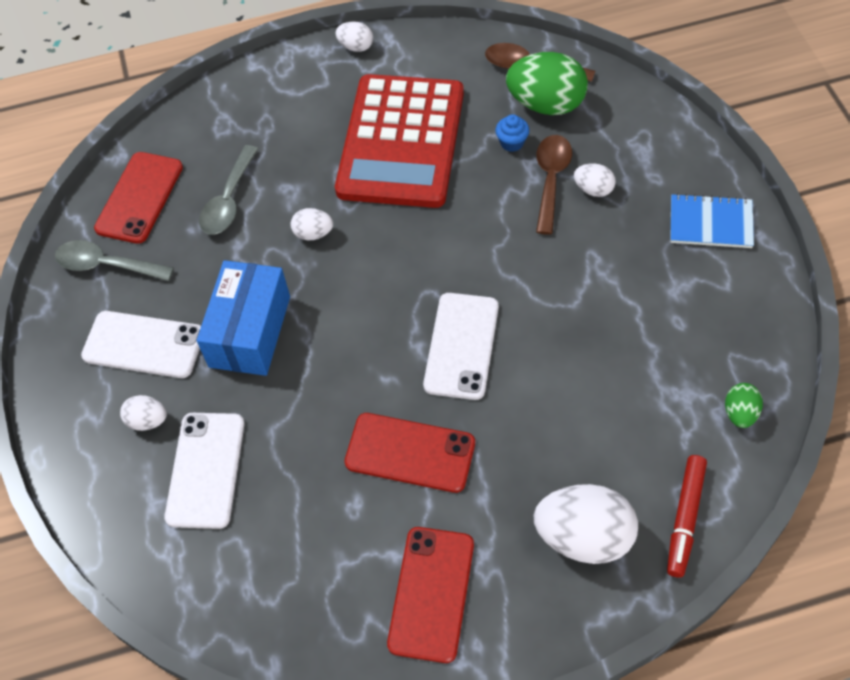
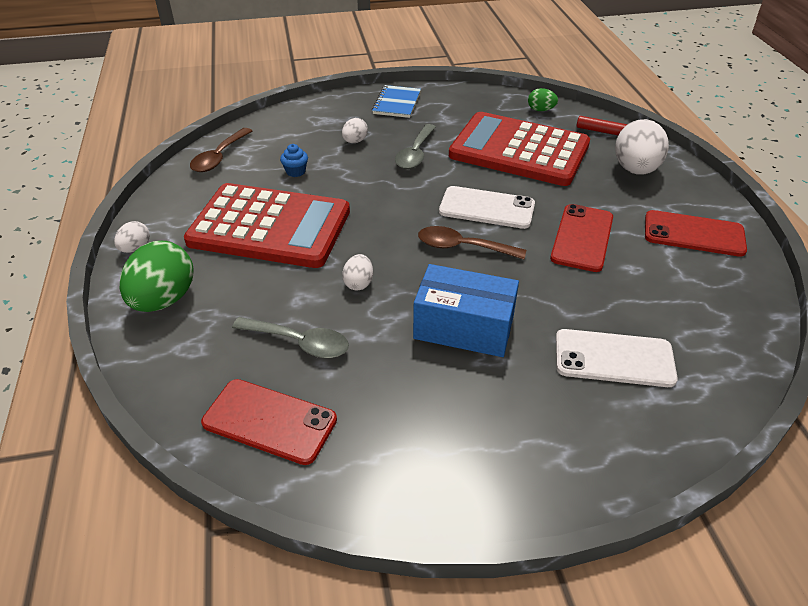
camera: 90 degrees left, 15 degrees down
(106, 265) = (361, 450): grey spoon -> grey spoon (415, 154)
(143, 345) = (474, 410): white phone -> none
(148, 421) = (565, 404): white egg -> none
(546, 104) = (263, 153): green egg -> green egg (164, 300)
(551, 180) = (339, 157): brown spoon -> brown spoon (462, 247)
(609, 382) = (519, 150): none -> red calculator

